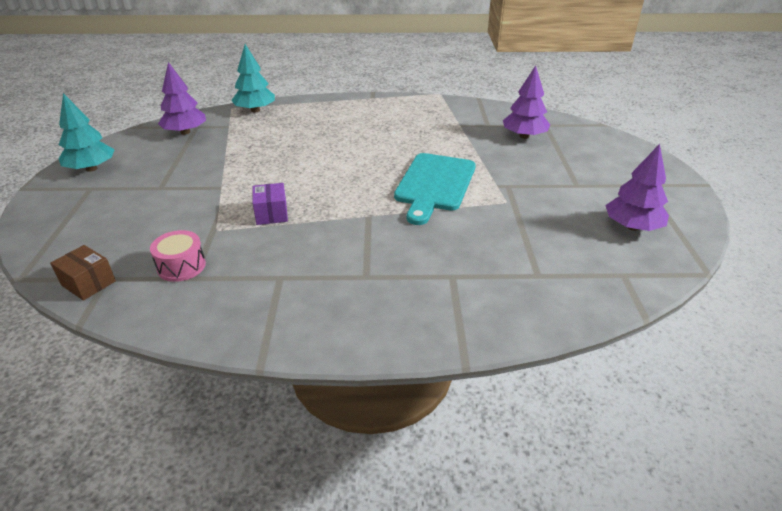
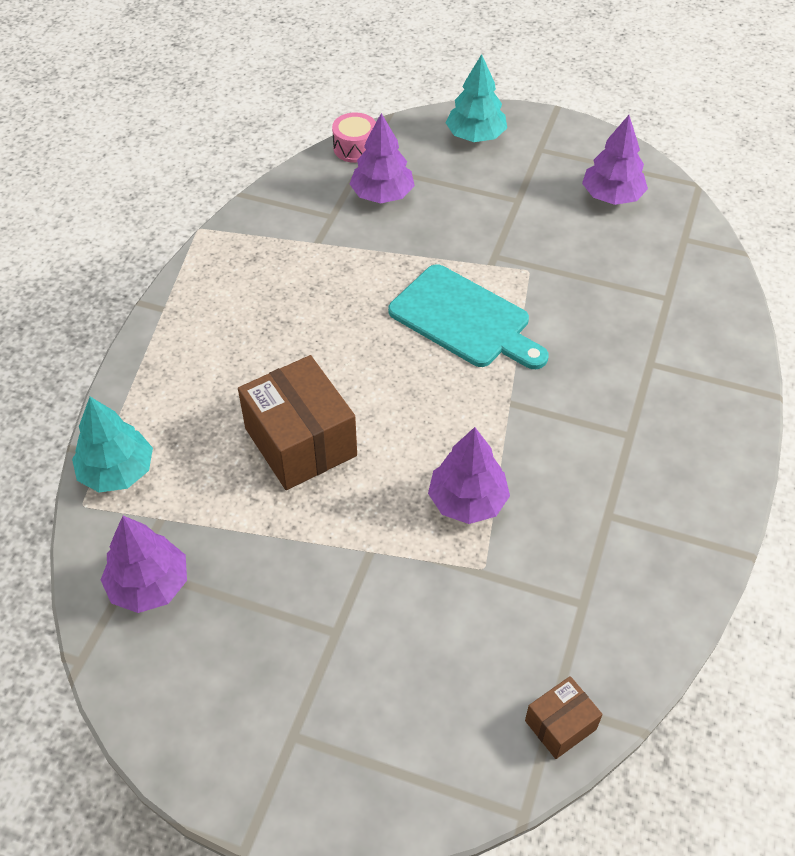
camera: 70 degrees left, 15 degrees up
(91, 168) = (221, 736): turquoise tree -> turquoise tree (475, 136)
(181, 266) = (555, 615): pink drum -> pink drum (355, 148)
(271, 214) = (467, 501): purple box -> purple tree
(296, 151) = (300, 442): none -> brown box

